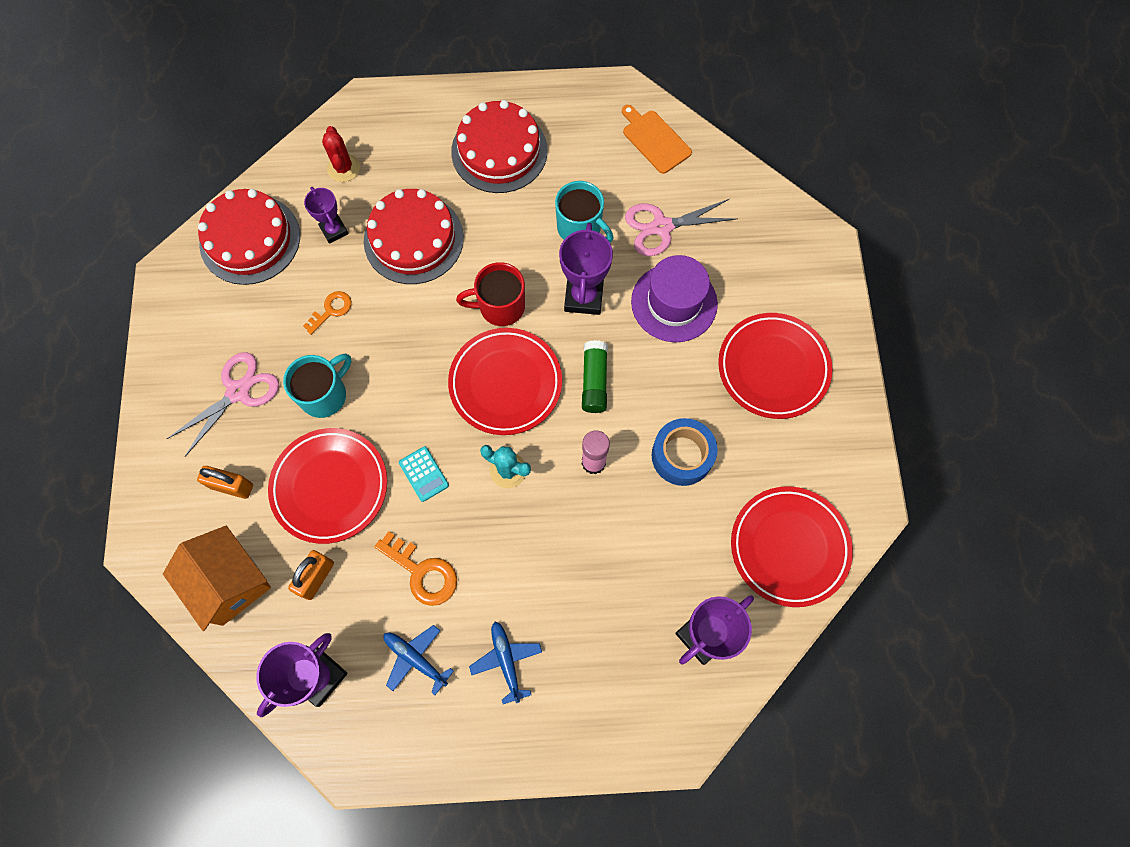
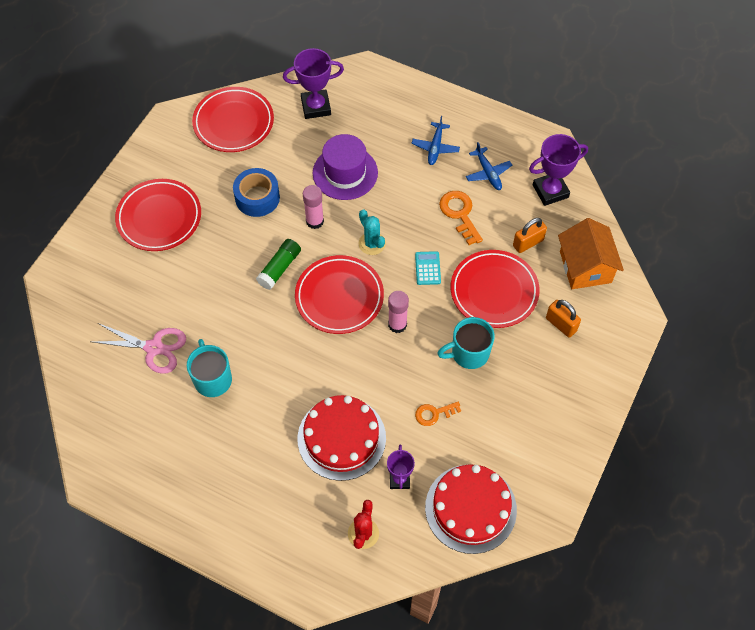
camera: 150 degrees left, 10 degrees down
(238, 391) = (530, 387): pink scissors -> none
(422, 386) = (397, 324): none -> pink glue stick
(499, 151) = (229, 478): red cake -> none
(500, 306) = (309, 351): red mug -> none
(583, 297) = (246, 327): purple trophy -> none
(655, 140) = (103, 420): orange cutting board -> none
(674, 303) = (188, 291): purple hat -> purple hat (345, 173)

